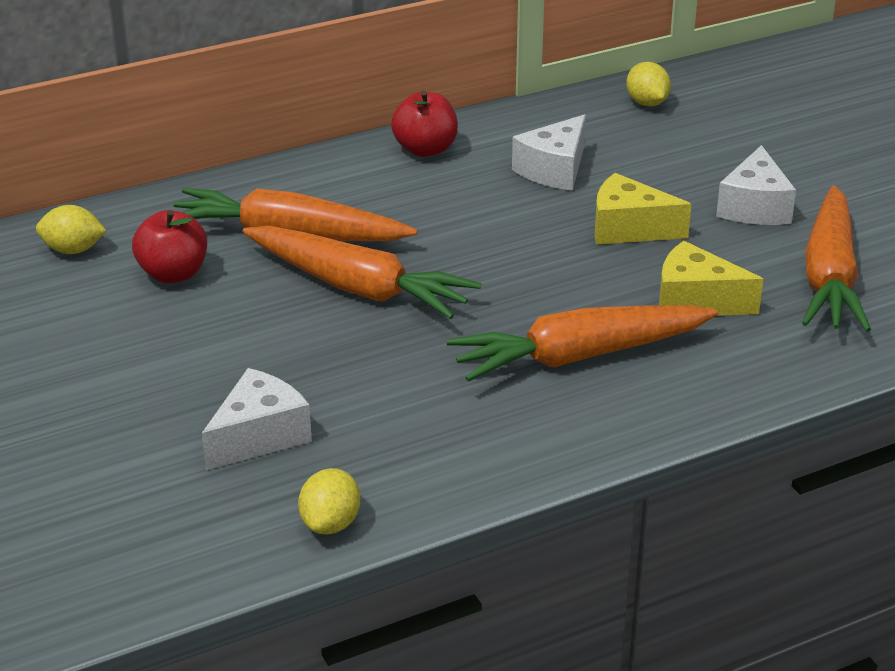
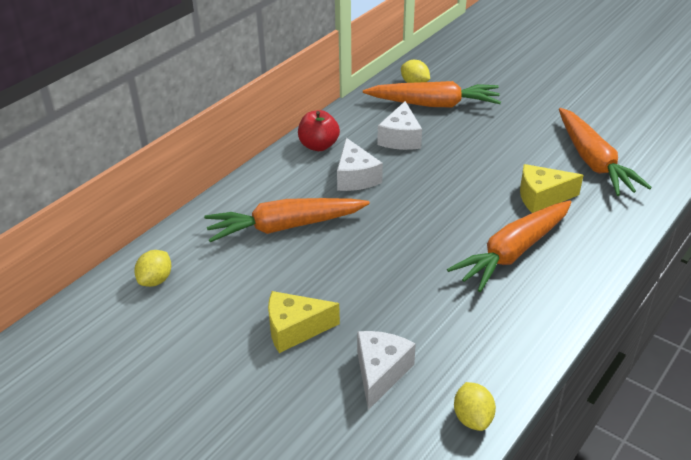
camera: 25 degrees left, 5 degrees up
(73, 250) = (156, 280): yellow lemon -> yellow lemon turned 45 degrees counterclockwise
(173, 274) = (235, 276): red apple -> none
(357, 288) = (354, 249): orange carrot -> orange carrot (433, 104)
(629, 229) = (470, 163): yellow cheese -> yellow cheese (295, 329)
(754, 207) = (522, 131): white cheese -> white cheese (355, 177)

